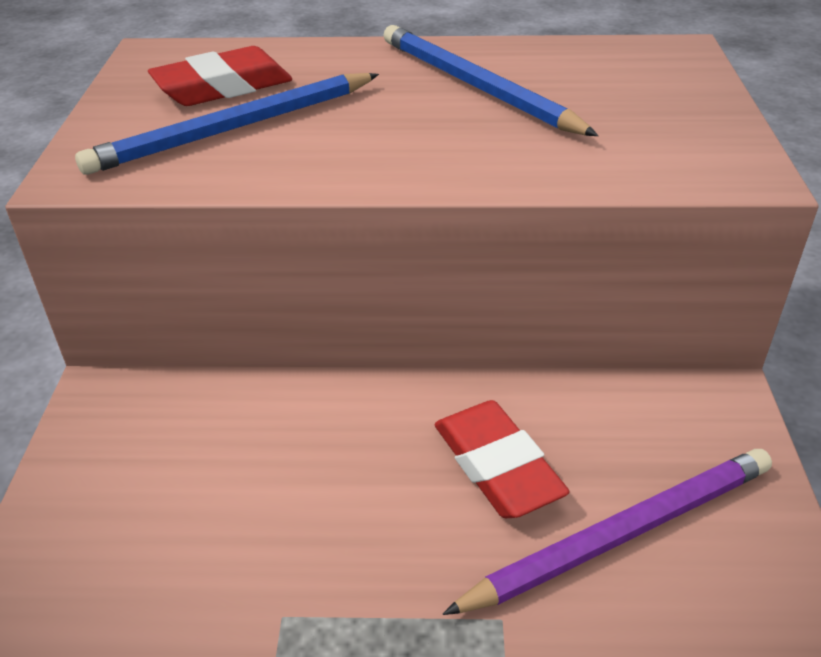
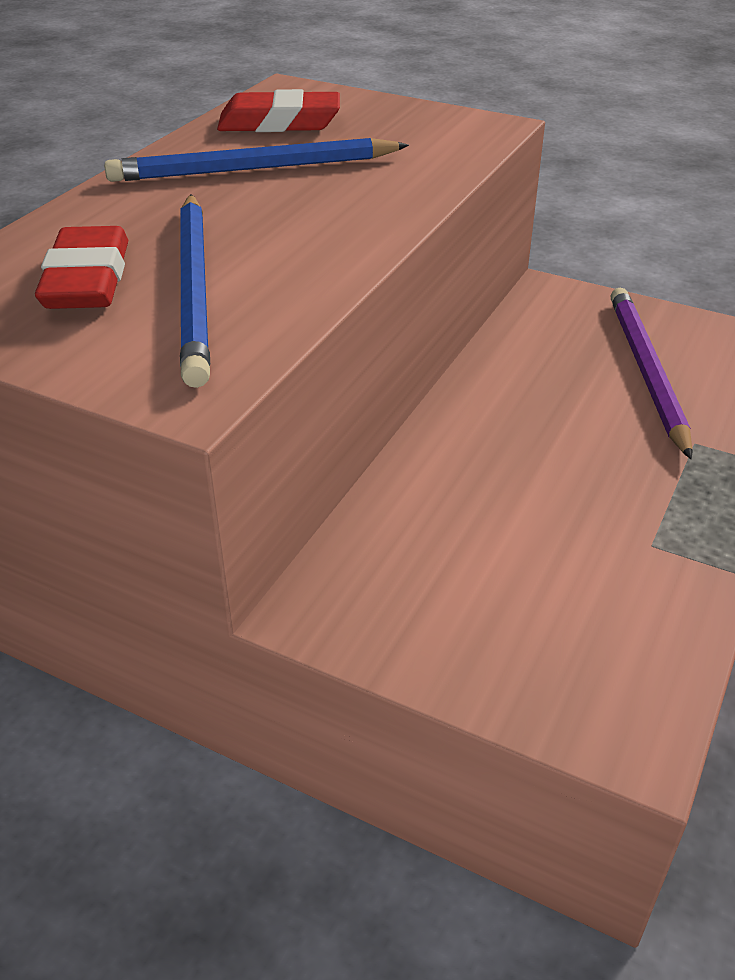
camera: 65 degrees left, 0 degrees up
(497, 466) = (556, 400): red eraser -> red eraser (279, 123)

